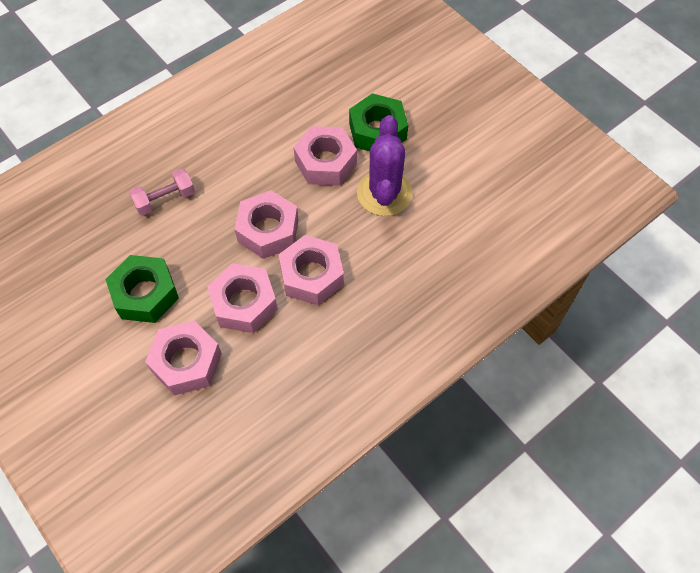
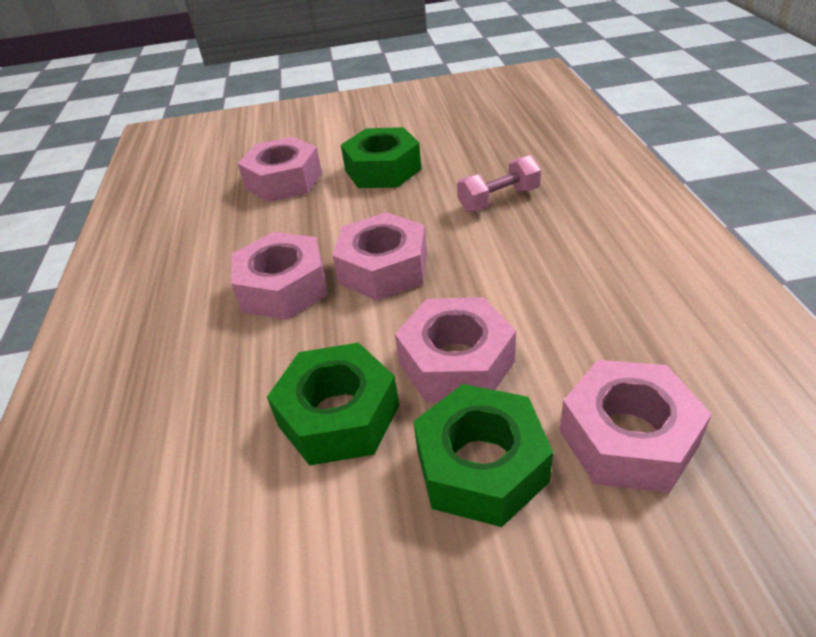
camera: 125 degrees right, 20 degrees down
(165, 199) = (498, 200): pink dumbbell -> pink dumbbell turned 60 degrees clockwise
(244, 303) = (305, 227): pink nut -> pink nut (628, 438)
(384, 193) = (339, 415): purple cactus -> green nut

